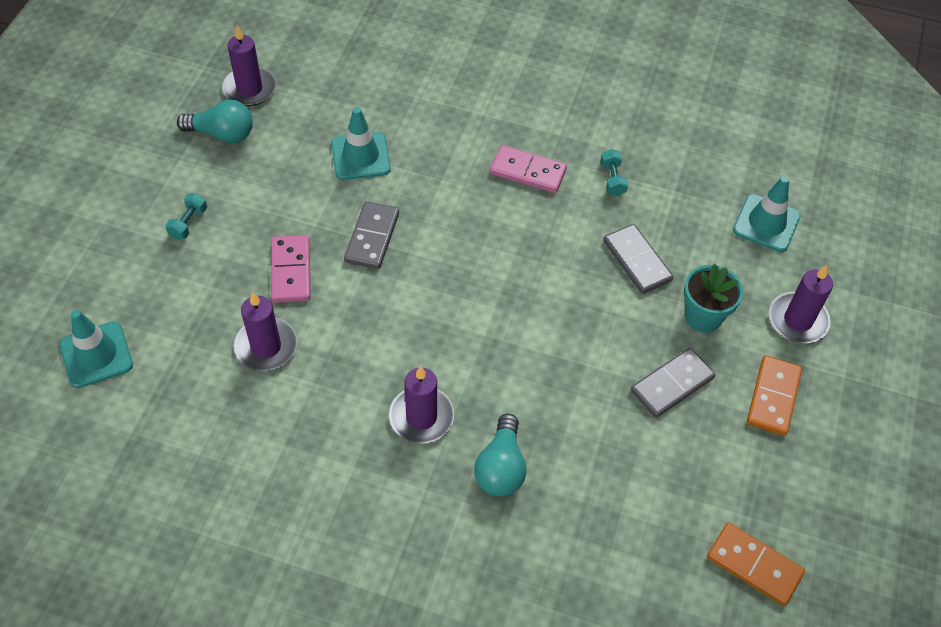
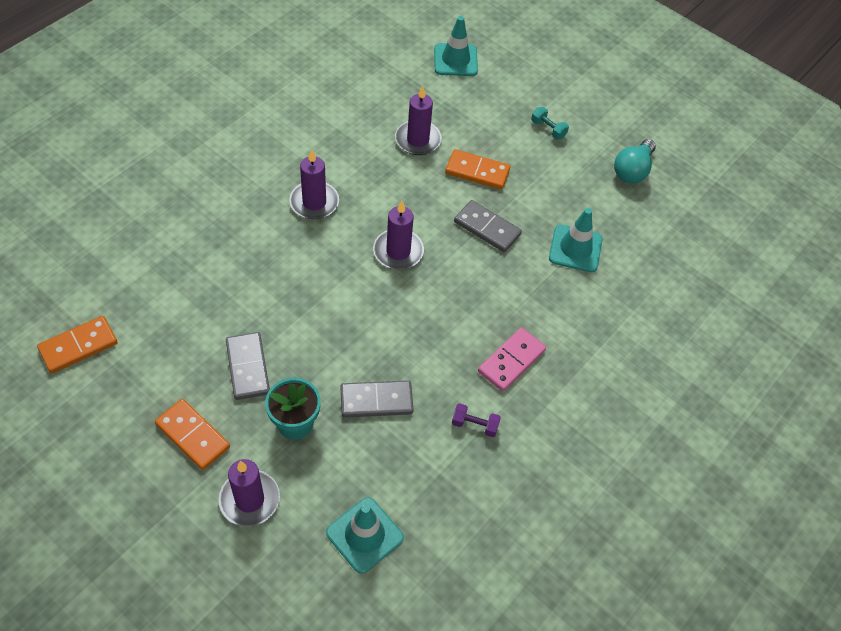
camera: 110 degrees right, 0 degrees up
(249, 89) = (678, 200): purple candle -> purple candle (398, 251)
(291, 271) = (477, 171): pink domino -> orange domino
(501, 467) = (249, 231): turquoise light bulb -> none
(612, 179) = (475, 425): turquoise dumbbell -> purple dumbbell

